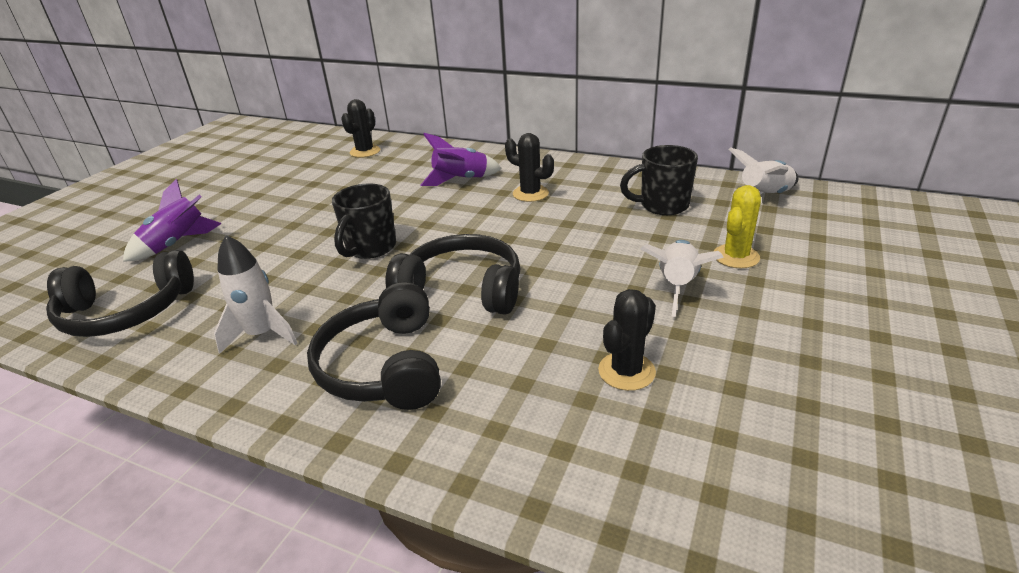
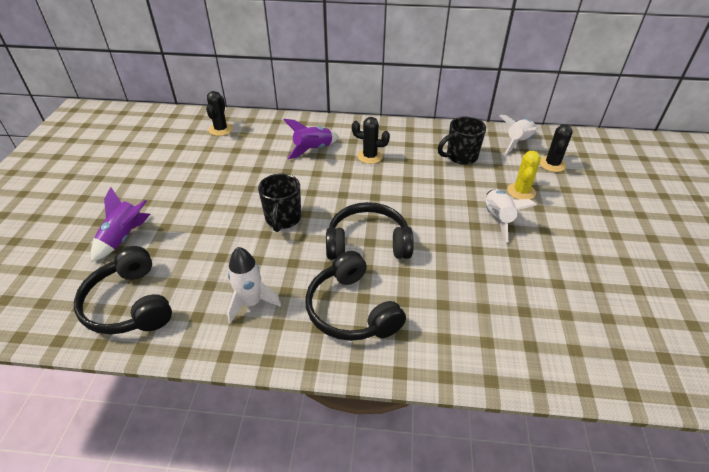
camera: 20 degrees left, 10 degrees up
(126, 312) = (129, 304): black headphones -> black headphones turned 90 degrees clockwise
(626, 371) = (497, 284): black cactus -> black cactus (552, 164)

